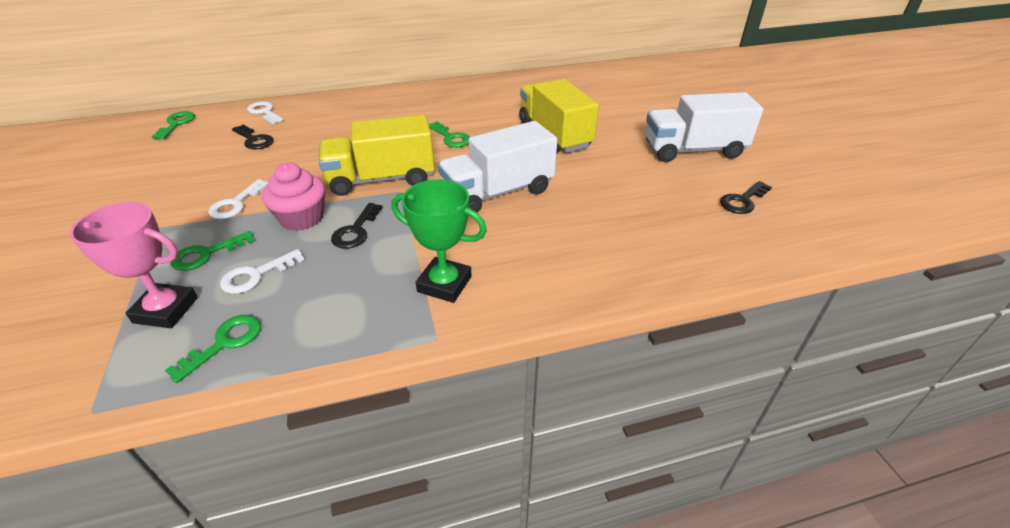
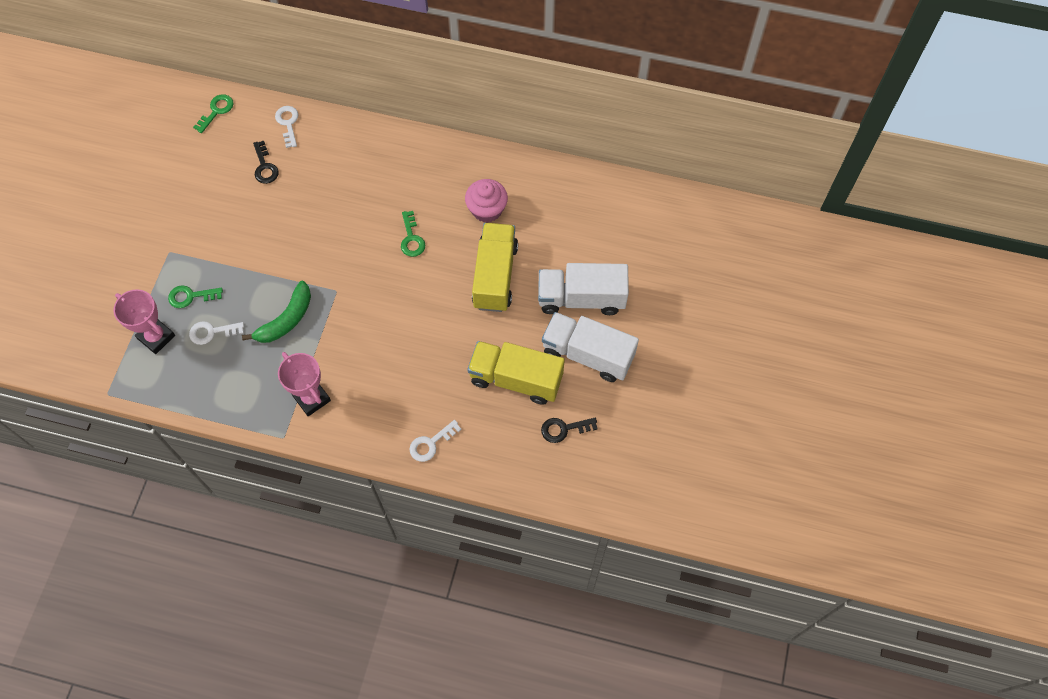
camera: 30 degrees right, 25 degrees up
(224, 343) = (178, 380): green key -> none
(236, 204) = (224, 249): white key -> white key (431, 443)
(302, 218) = (259, 288): pink cupcake -> pink cupcake (487, 209)
(356, 230) = (286, 320): black key -> green banana
(382, 179) = (331, 269): yellow truck -> yellow truck (516, 379)
(444, 284) = (312, 398): green trophy -> pink trophy
(498, 192) = (400, 328): white truck -> white truck (581, 298)

